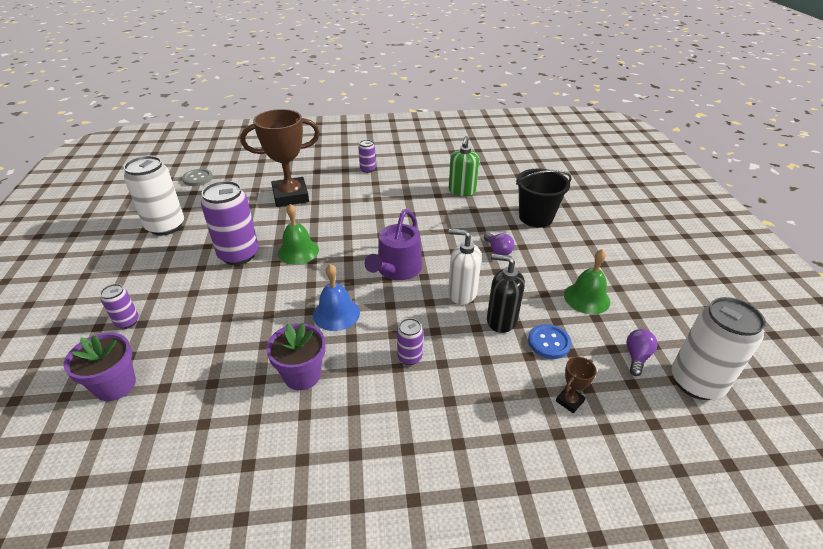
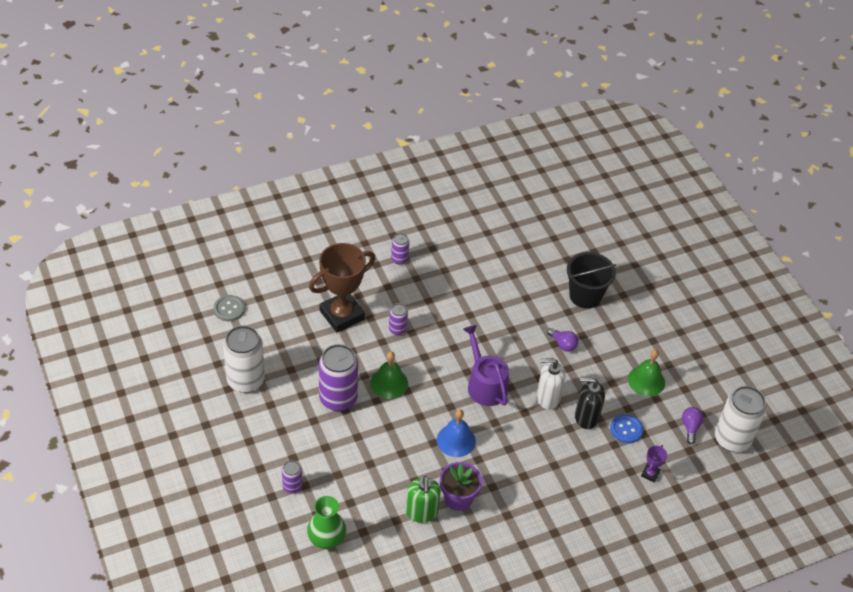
camera: 20 degrees left, 10 degrees up
(115, 385) = (326, 538): purple flower pot -> green vase
(397, 269) = (485, 384): purple watering can -> purple watering can turned 150 degrees clockwise
(409, 357) = (529, 466): purple can -> purple can (397, 329)
(462, 191) = (506, 273): green soap dispenser -> green soap dispenser (422, 512)
(569, 401) = (650, 474): brown trophy -> purple trophy

